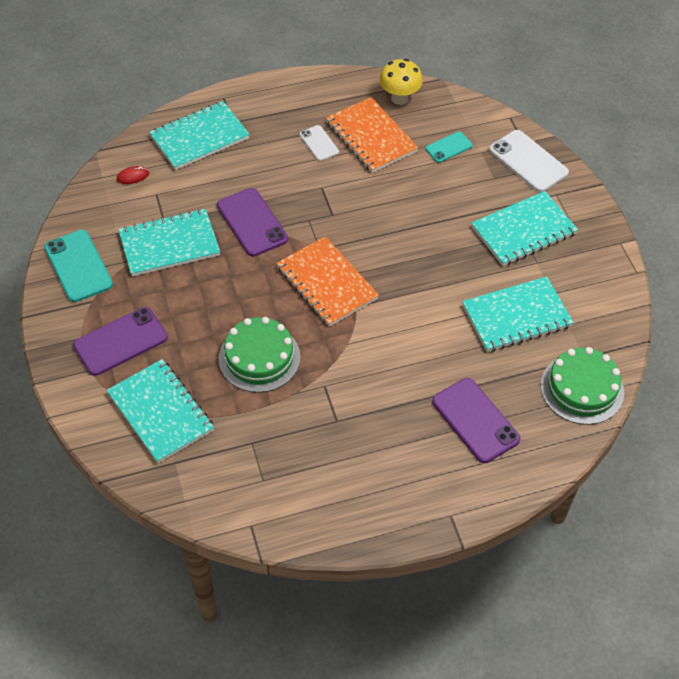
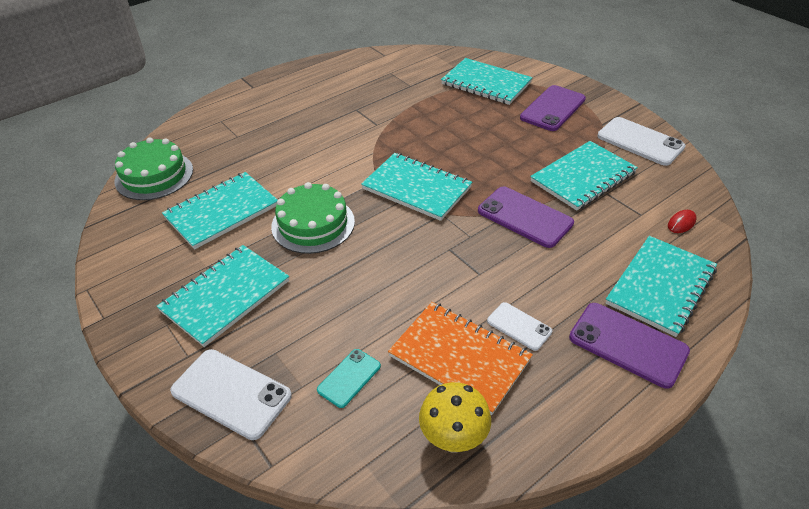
camera: 160 degrees right, 10 degrees down
(78, 266) = (640, 141): turquoise phone -> white phone
(259, 358) = (439, 126): green cake -> green cake (313, 224)
(327, 283) = (416, 188): orange notebook -> turquoise notebook
(475, 420) = (246, 134): purple phone -> purple phone (628, 344)

